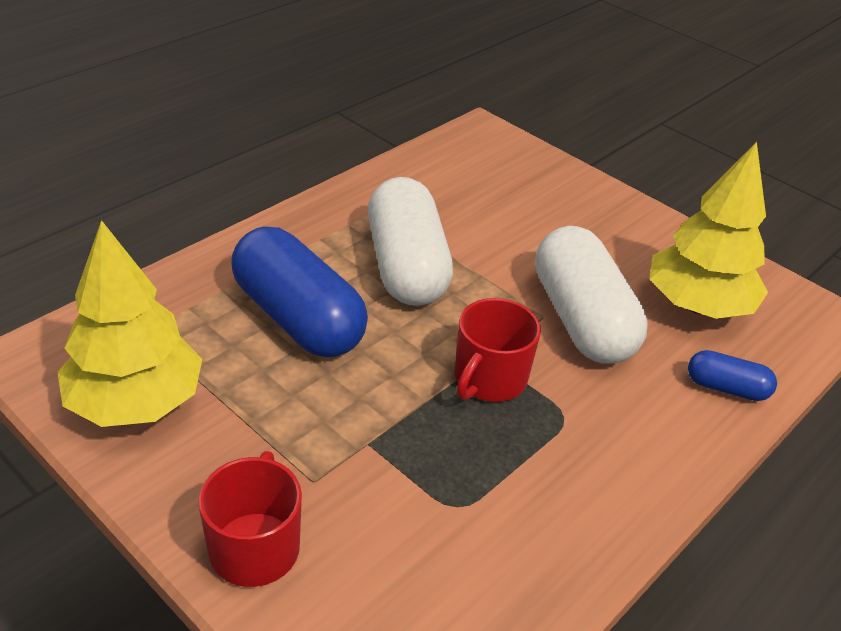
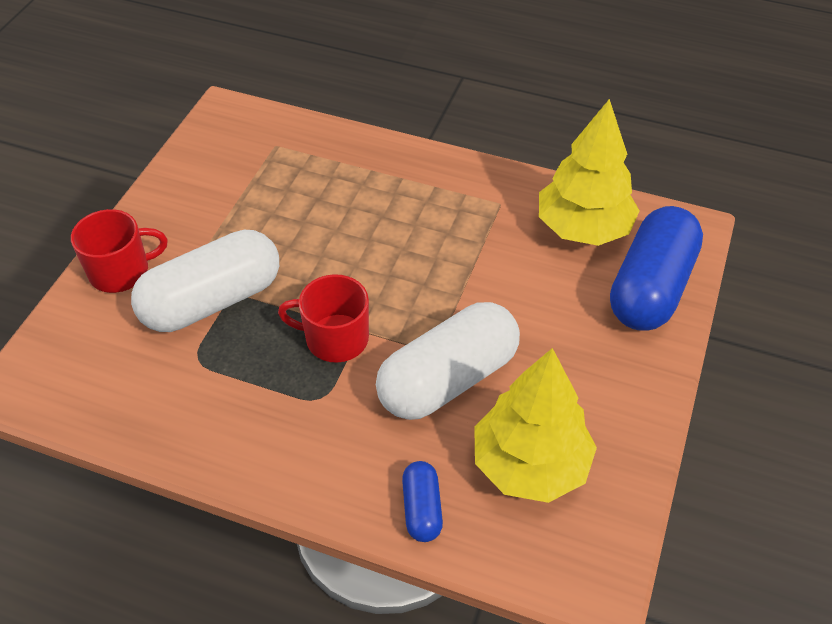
camera: 70 degrees right, 10 degrees up
(135, 403) = (210, 170): yellow tree -> yellow tree (583, 228)
(297, 318) = (335, 210): blue capsule -> blue capsule (650, 287)
(406, 266) = (437, 246): white capsule -> white capsule (212, 300)

